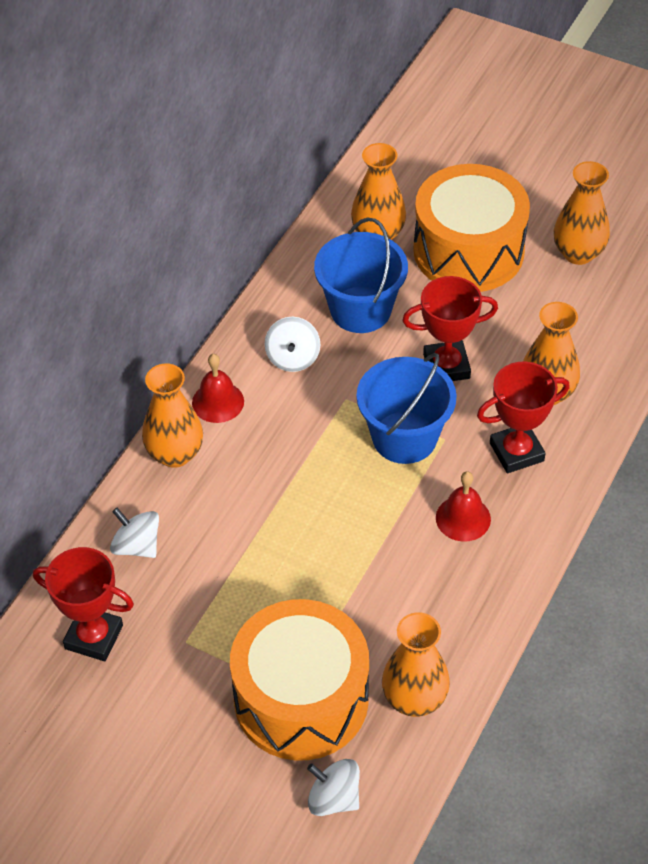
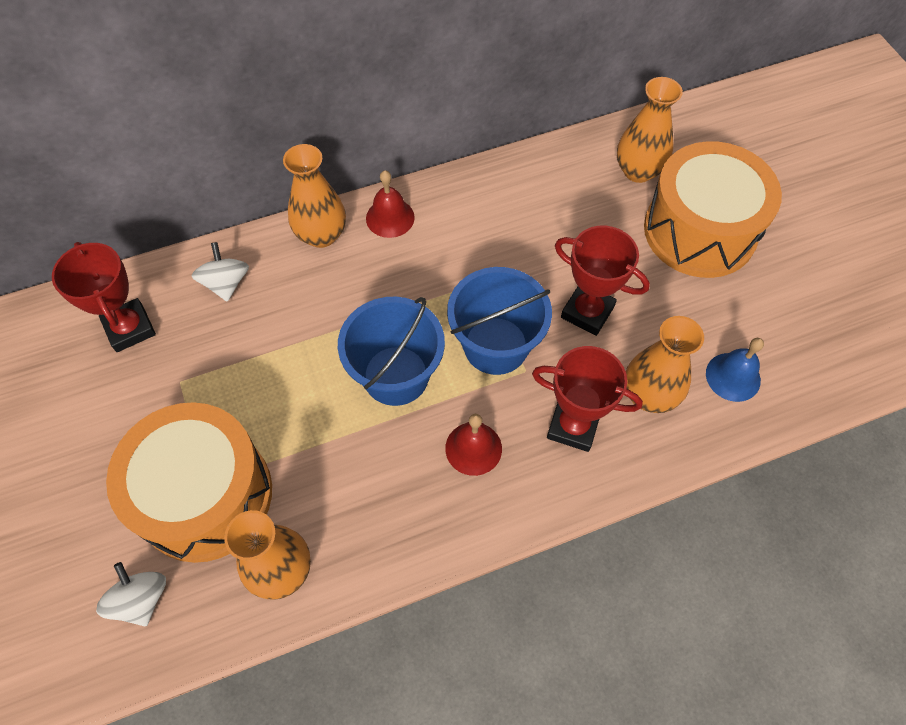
camera: 40 degrees right, 10 degrees up
(293, 358) = (476, 222): white spinning top -> none
(360, 310) = (565, 220): blue bucket -> blue bucket (396, 375)
(578, 253) = (794, 295): orange vase -> none
(590, 340) = (733, 377): none -> blue bell

